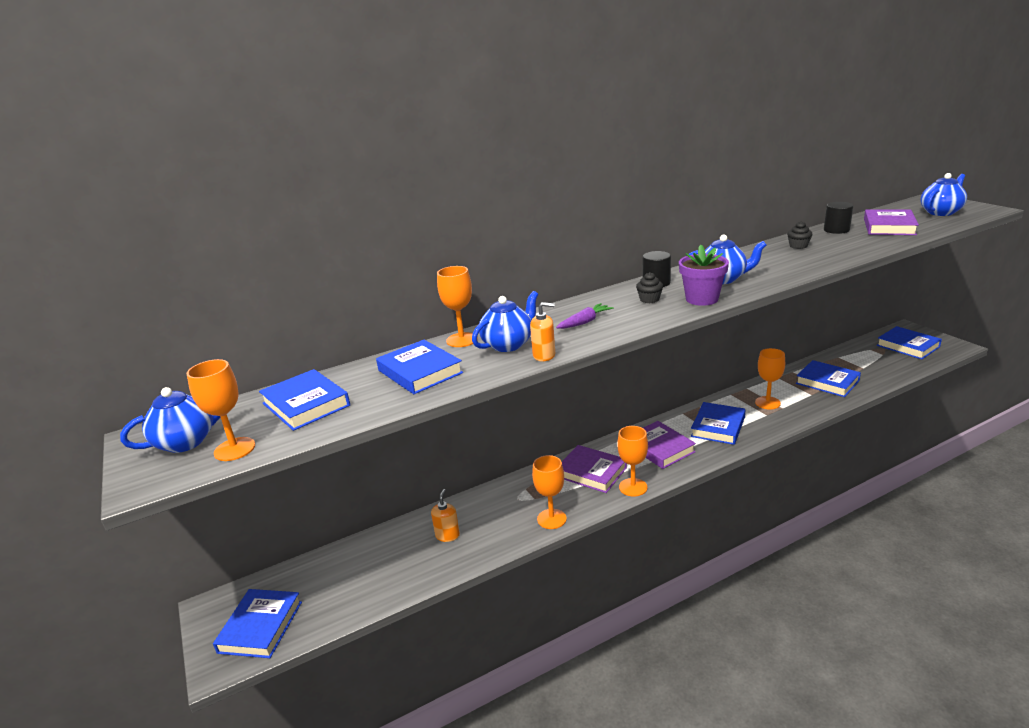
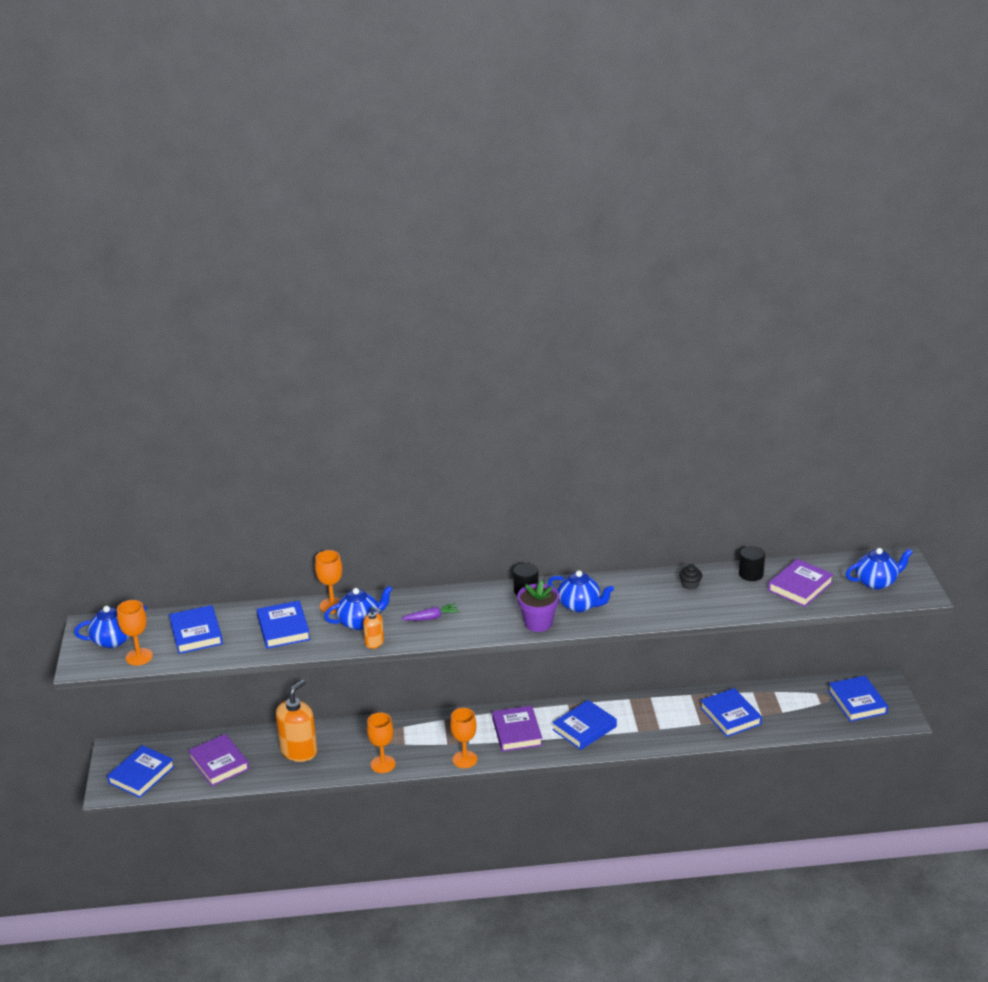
camera: 20 degrees right, 5 degrees up
(447, 535) = (299, 751): orange soap dispenser -> orange soap dispenser, size x1.92
(591, 472) = (443, 735): purple book -> purple book (219, 763)
(649, 299) = (500, 609): black cupcake -> none
(767, 403) = (652, 719): orange goblet -> none

